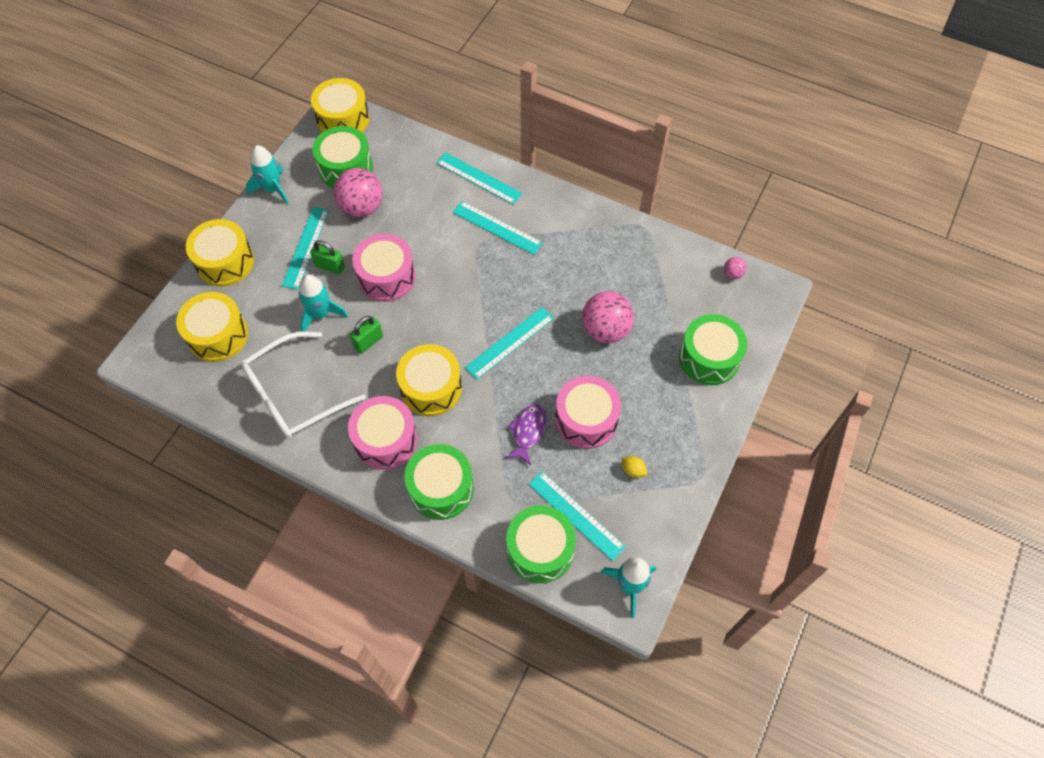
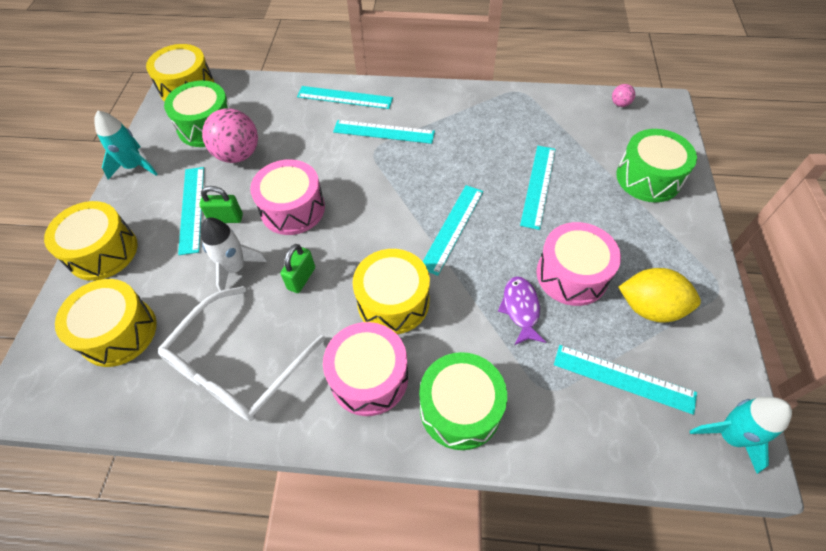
camera: 20 degrees left, 5 degrees down
(321, 314) = (235, 268): turquoise rocket -> white rocket
(540, 550) = (610, 435): green drum -> none
(605, 330) = (538, 186): pink ball -> turquoise ruler
(633, 470) = (650, 307): yellow lemon -> yellow lemon, size x2.24

